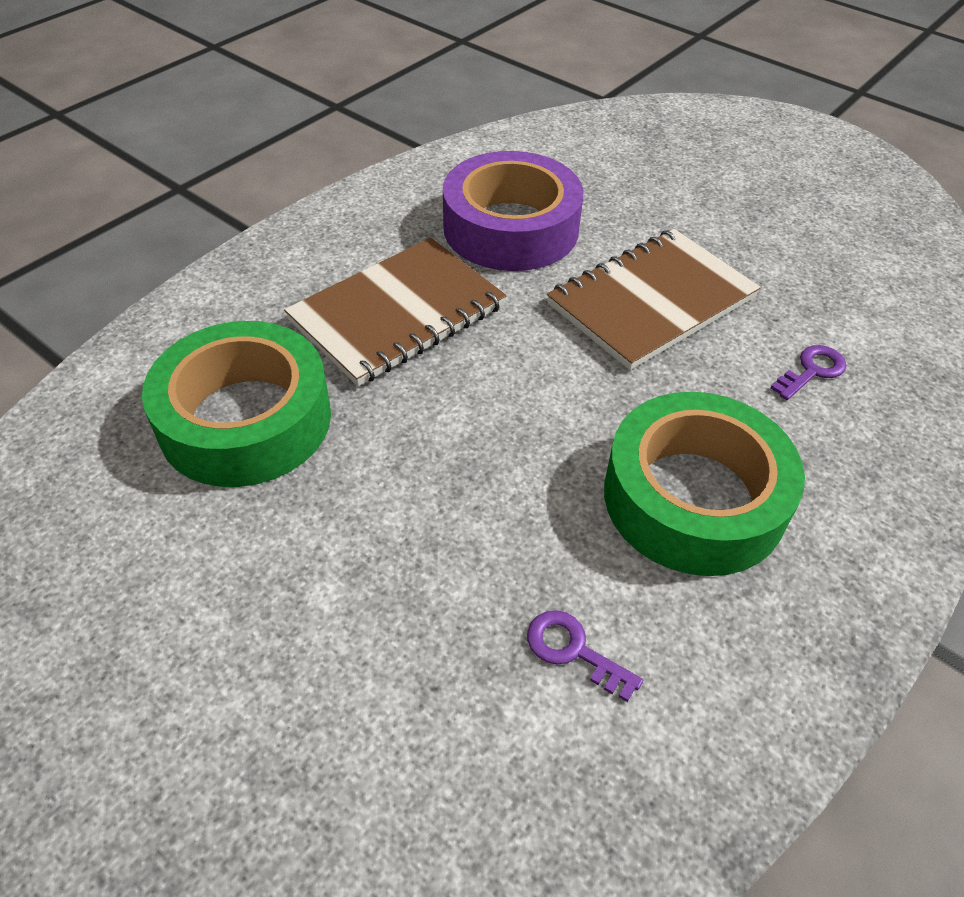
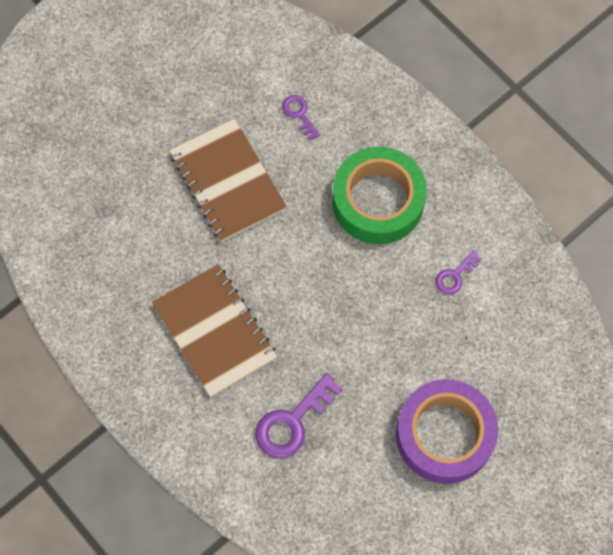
camera: 80 degrees left, 20 degrees up
(245, 419) = (292, 422): green tape -> purple key
(511, 228) = (138, 250): purple tape -> purple tape (444, 435)

